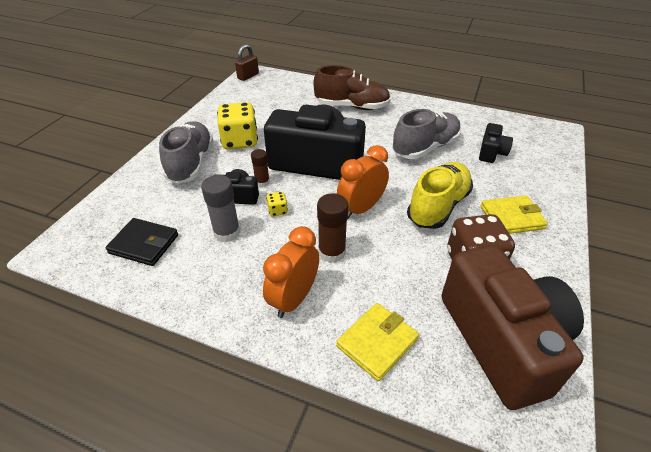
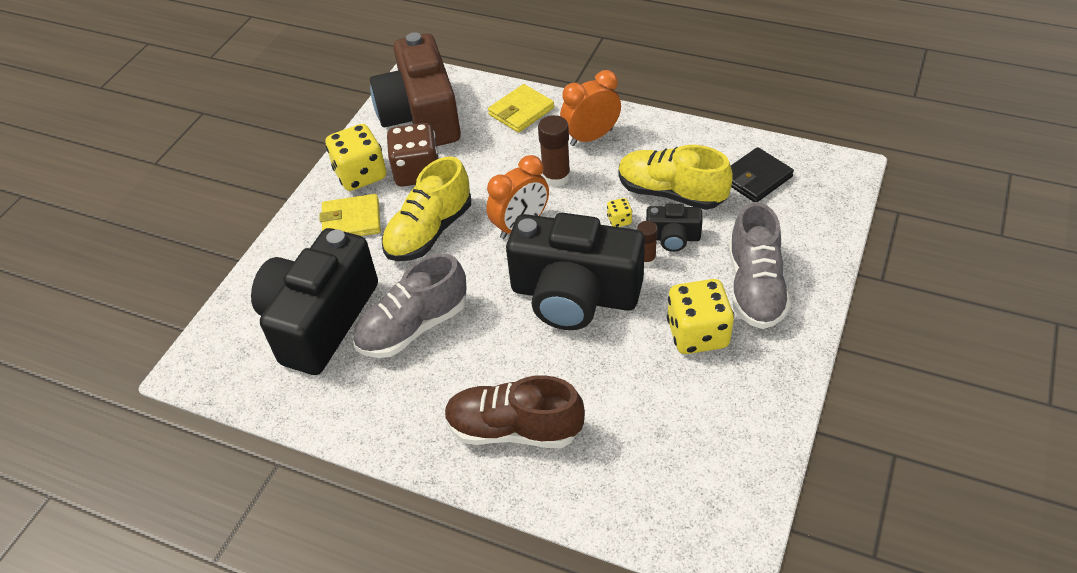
camera: 175 degrees left, 5 degrees up
(144, 244) = (755, 178): black wallet -> black wallet turned 60 degrees counterclockwise
(227, 232) = (671, 193): grey glue stick -> yellow shoe
(248, 76) = (739, 541): brown padlock -> none
(294, 299) = (591, 137): orange clock -> orange clock turned 150 degrees counterclockwise
(491, 152) = (320, 320): black camera -> black camera, size x2.27
(530, 262) = (361, 175): none -> yellow dice

